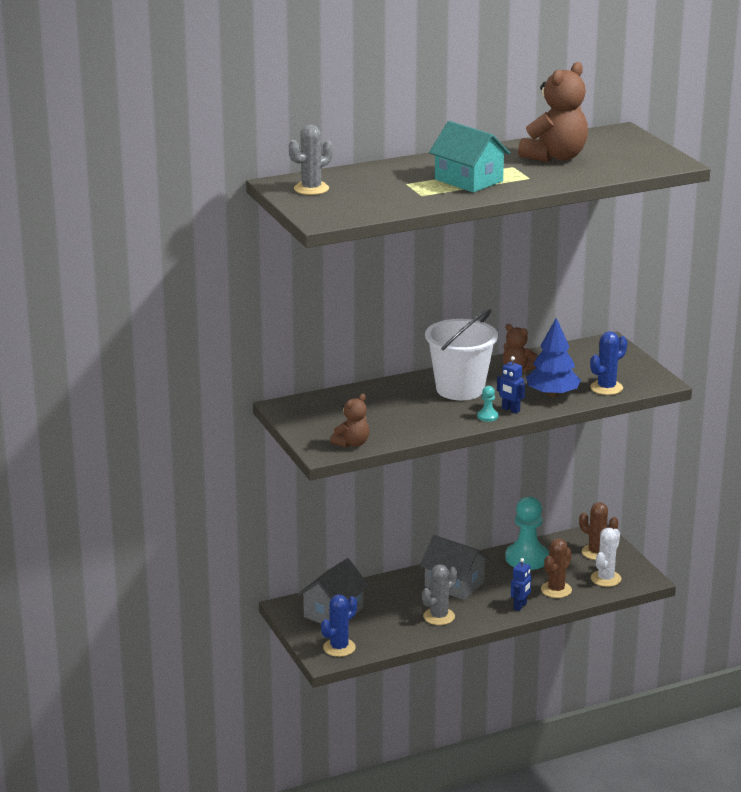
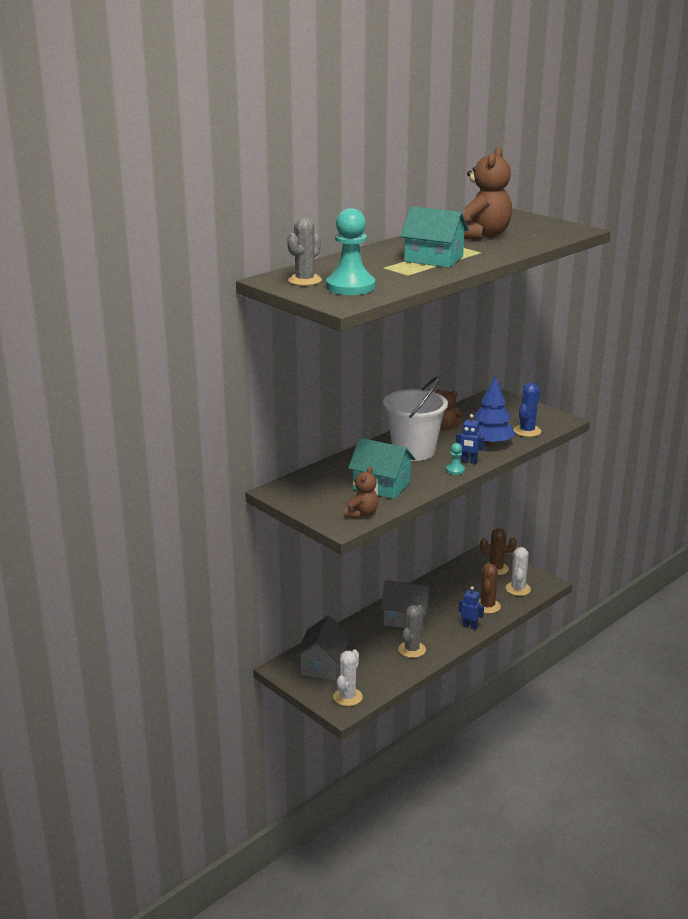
camera: 20 degrees left, 0 degrees up
(339, 647) = (348, 697): blue cactus -> white cactus
(395, 419) = (381, 486): none -> turquoise house
(520, 606) = (469, 626): blue robot -> blue robot turned 75 degrees counterclockwise
(527, 558) = (447, 584): turquoise pawn -> turquoise pawn (350, 287)

